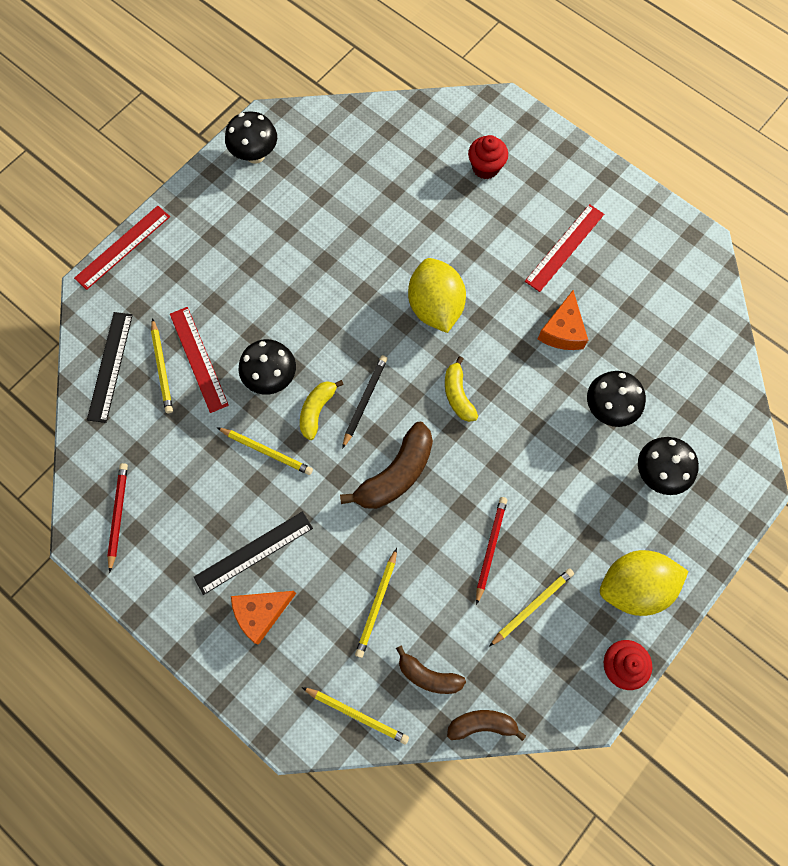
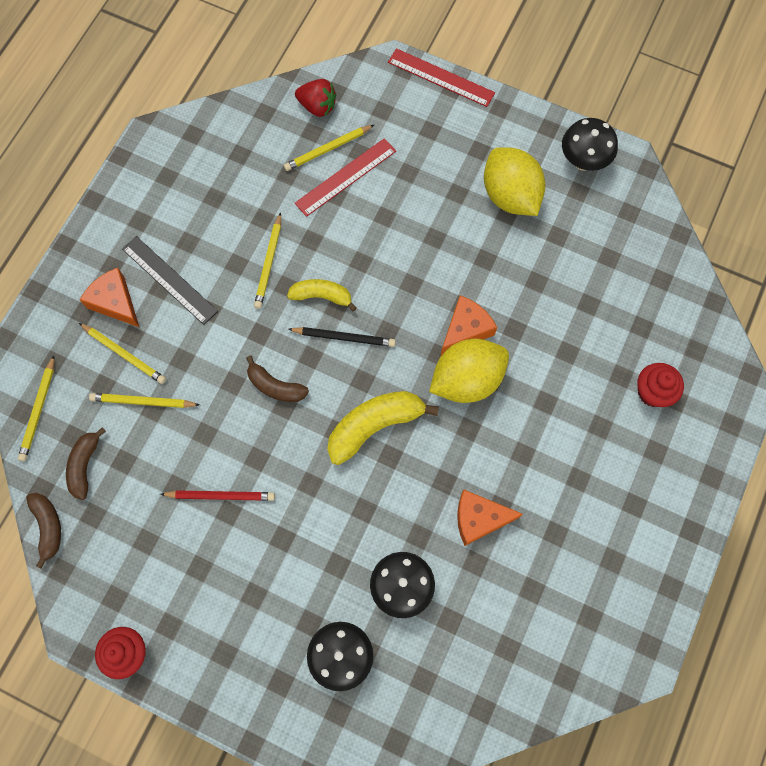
camera: 75 degrees right, 0 degrees up
(110, 366) = (317, 106): black ruler -> red strawberry
(118, 515) = (179, 158): red pencil -> none
(271, 378) = (344, 246): black mushroom -> none
(388, 295) = (465, 330): none -> orange cheese
(396, 474) = (275, 386): brown banana -> brown banana, size x0.62
(458, 395) = (375, 426): yellow banana -> yellow banana, size x1.62
(532, 606) = (170, 550): yellow pencil -> yellow pencil (124, 354)
(564, 247) = (582, 500): red ruler -> none
(634, 586) = (212, 652): yellow lemon -> yellow lemon (510, 195)

